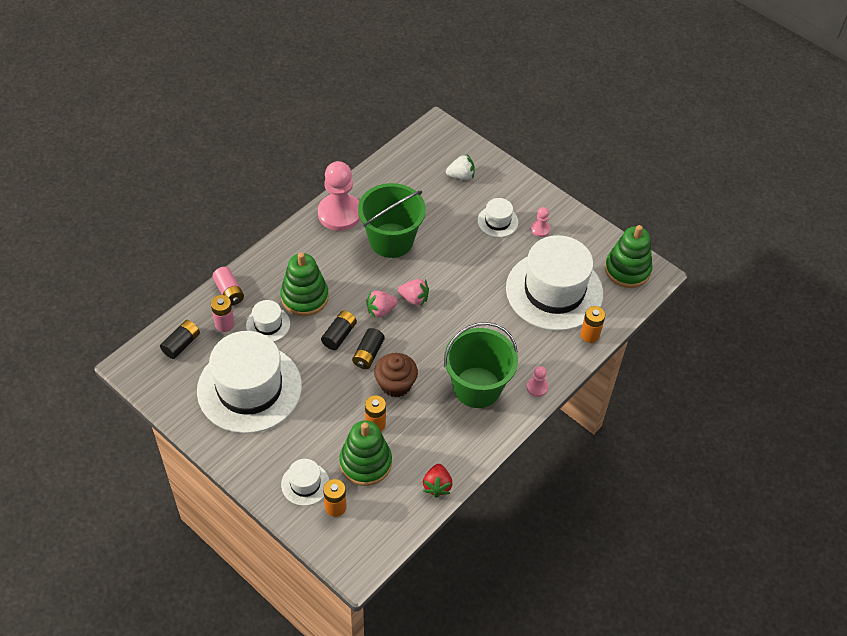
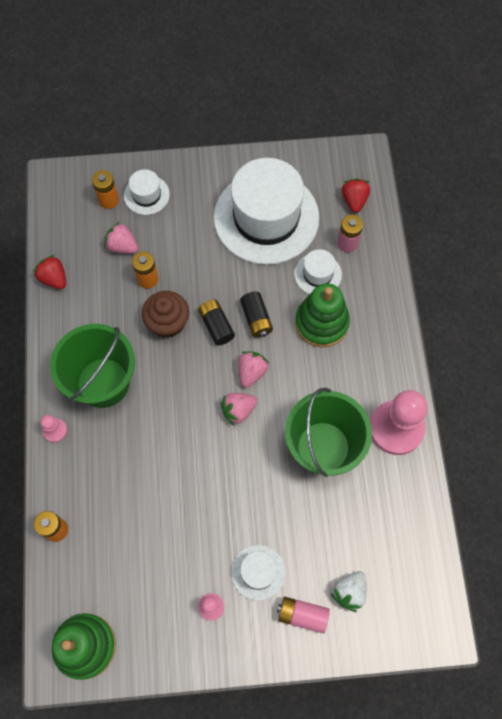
camera: 135 degrees right, 15 degrees up
(181, 344) = (354, 200): black battery -> red strawberry
(229, 292) = (380, 270): pink battery -> pink battery (302, 615)
(365, 463) = (122, 246): green stacking toy -> pink strawberry
(554, 291) = (130, 545): white hat -> none

